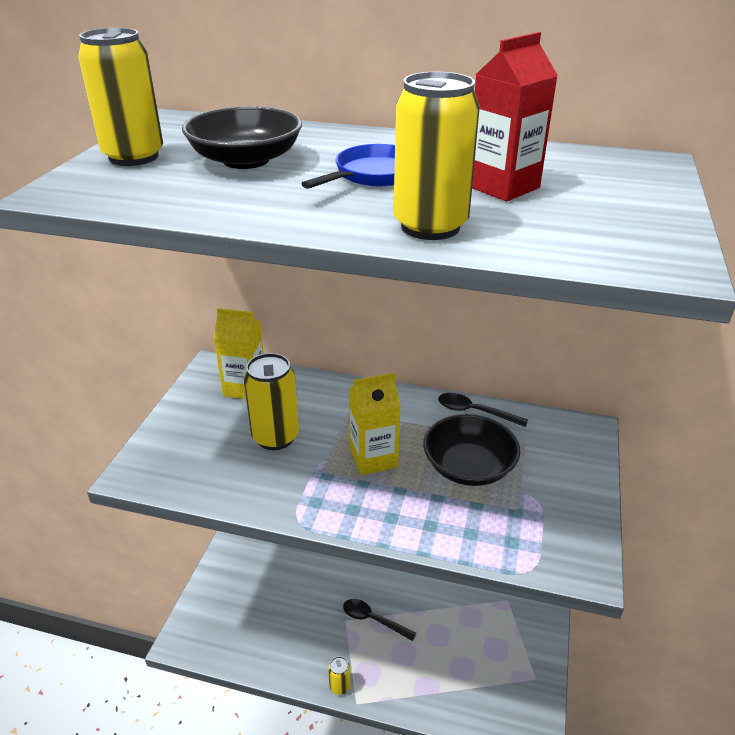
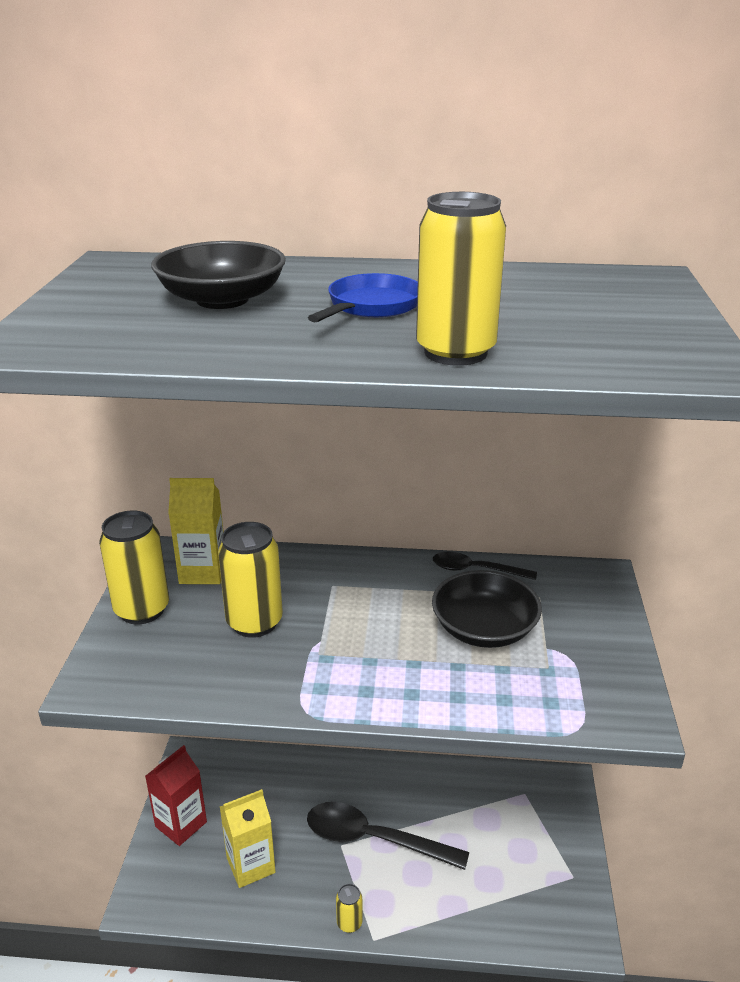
camera: 10 degrees left, 5 degrees down
(134, 157) = (90, 304): yellow can -> yellow can (142, 610)
(373, 458) = (375, 632): yellow carton -> yellow carton (251, 865)
(373, 620) = (374, 839): black spoon -> black spoon, size x1.74
(503, 187) = (512, 309): red carton -> red carton (181, 824)

